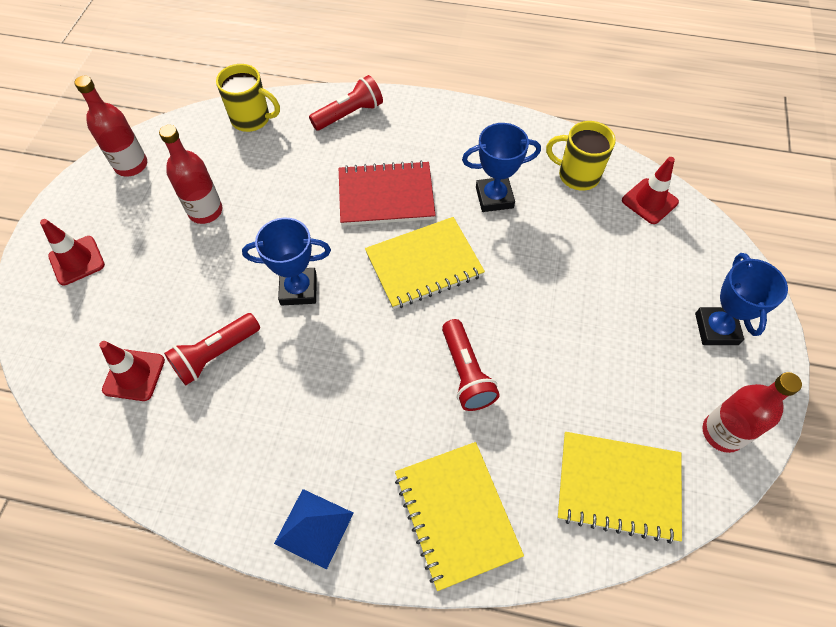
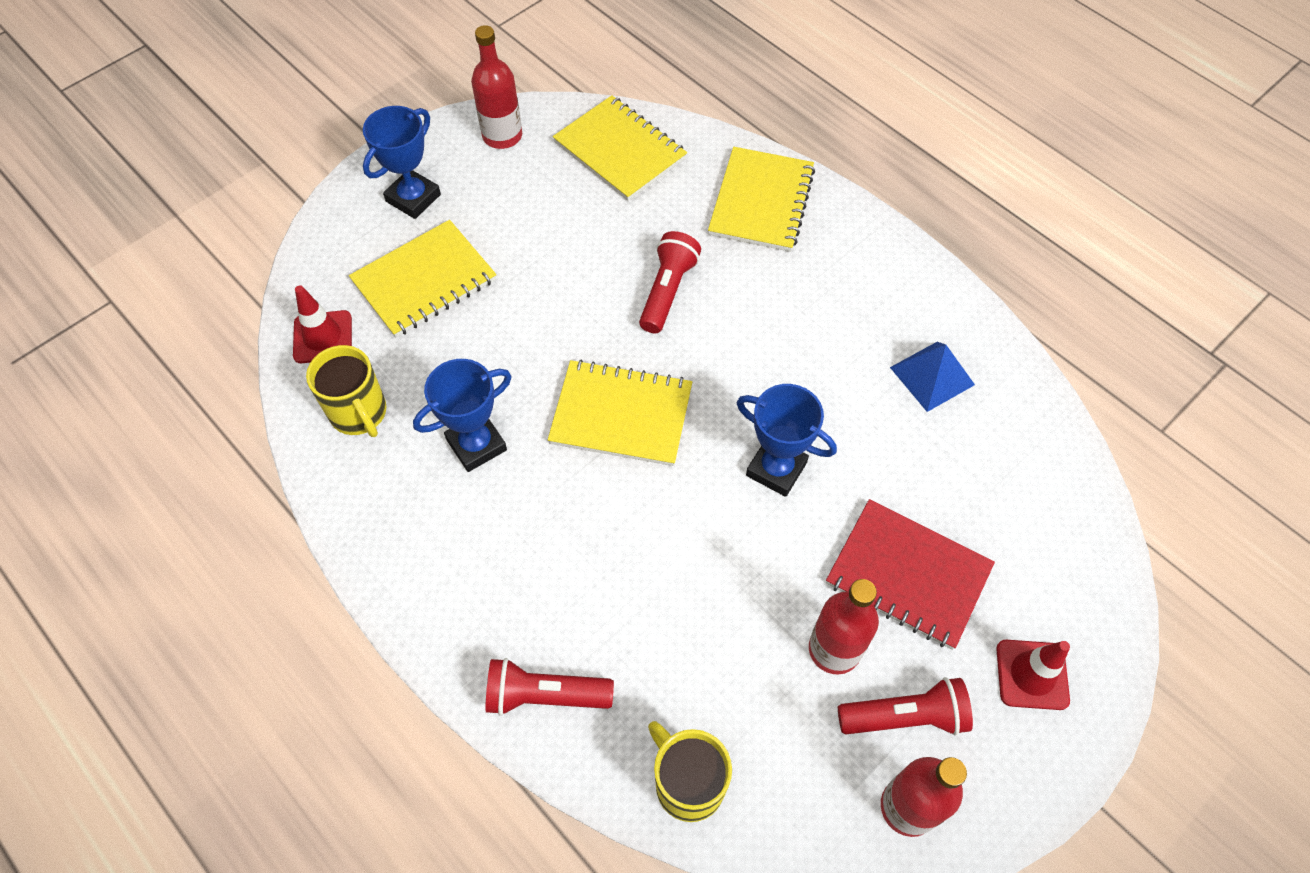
camera: 145 degrees left, 0 degrees up
(134, 375) = (1001, 477): red traffic cone -> none
(215, 354) = (904, 449): red flashlight -> red flashlight (905, 716)
(314, 528) = (884, 254): blue pyramid -> blue pyramid (932, 376)
(386, 196) = (596, 527): red notebook -> red notebook (908, 575)
(494, 198) = (476, 444): blue trophy -> blue trophy turned 60 degrees counterclockwise
(635, 273) = (424, 281): none -> yellow notebook

